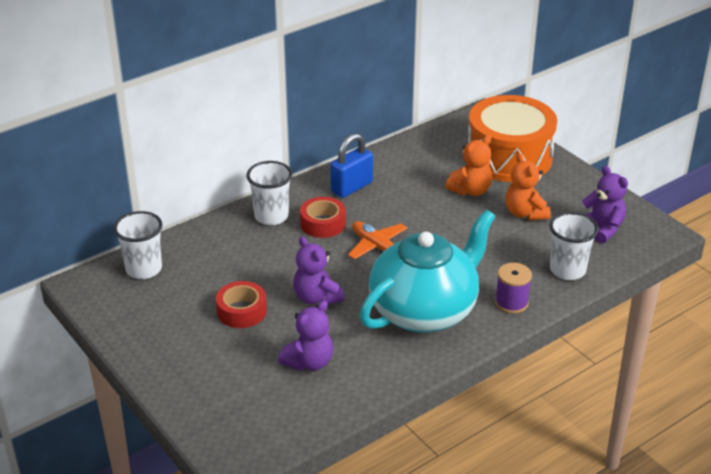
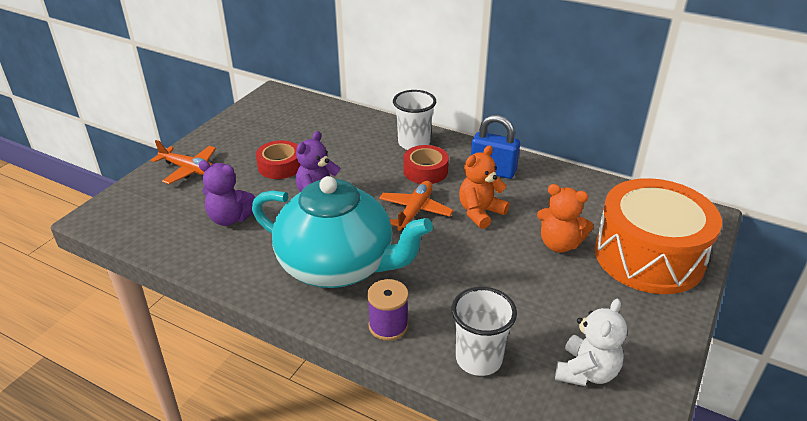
camera: 65 degrees right, 0 degrees up
(144, 269) = (305, 110): white cup -> none
(197, 377) = (190, 170): none -> orange plane
(525, 213) = (557, 295): orange teddy bear -> orange teddy bear (480, 212)
(602, 229) = (586, 372): purple teddy bear -> white teddy bear

